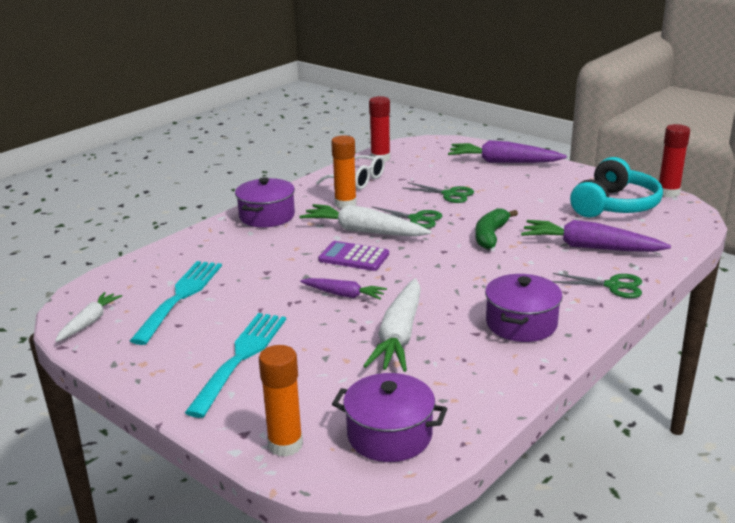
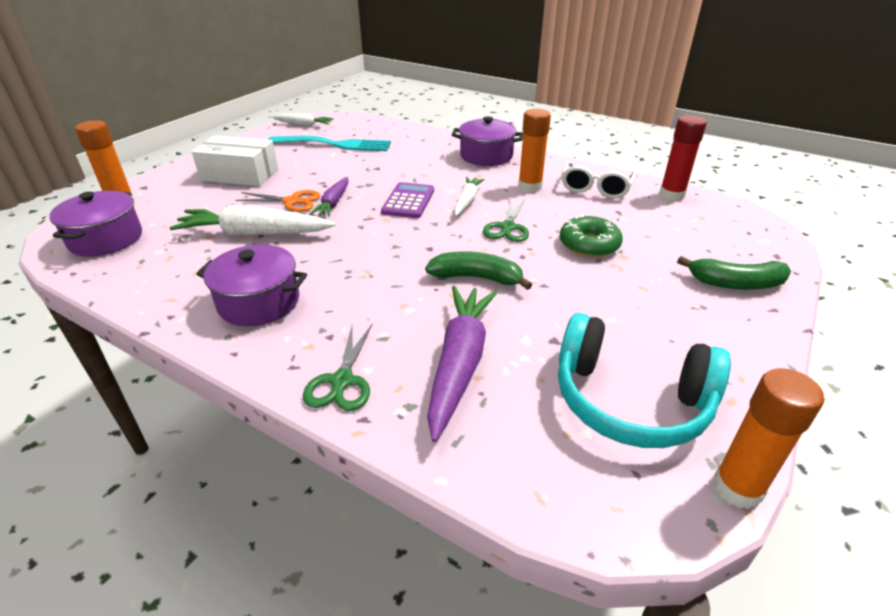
camera: 80 degrees right, 10 degrees up
(240, 359) = (240, 174): turquoise fork -> white box
(332, 318) = (292, 201): none -> orange scissors
(364, 231) = (467, 201): white carrot -> white carrot, size x0.57
(449, 194) = (589, 244): green scissors -> green donut
(503, 162) = (735, 284): purple carrot -> green banana
(668, 193) = (737, 488): red glue stick -> orange glue stick

